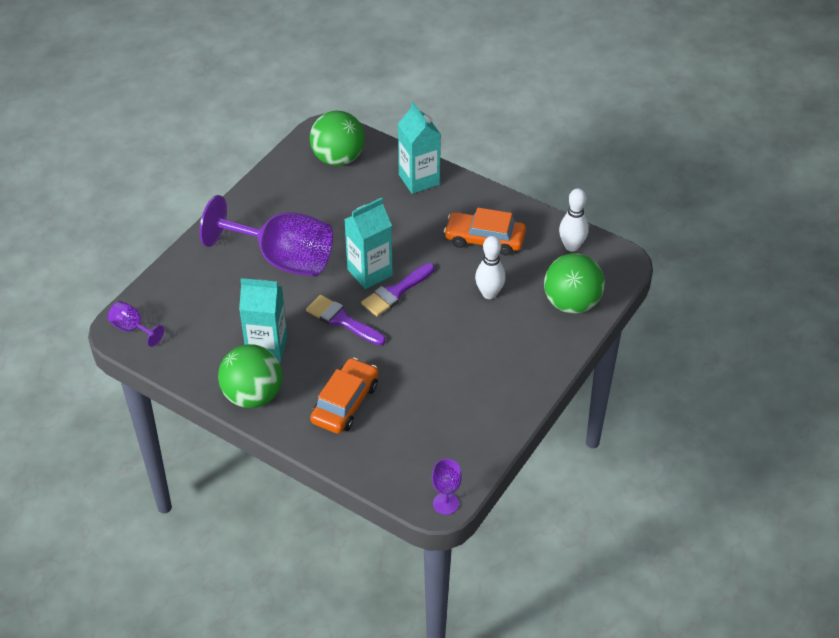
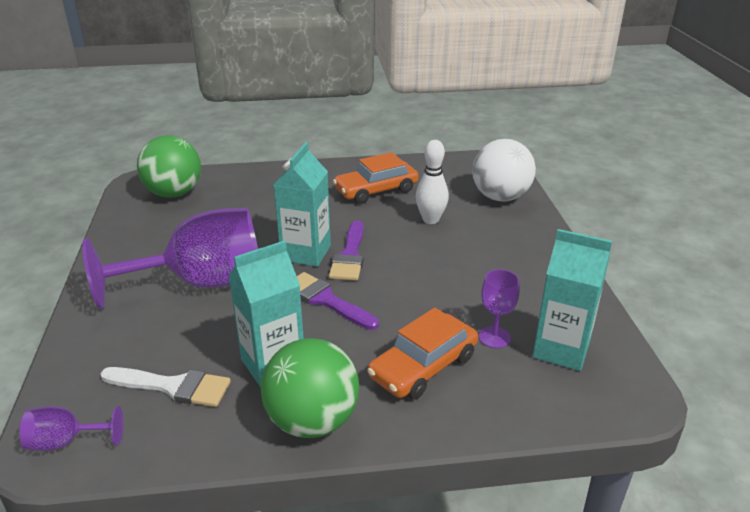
camera: 40 degrees left, 15 degrees down
(205, 327) = (173, 386): none -> white brush
(342, 320) = (326, 300): purple brush -> purple brush turned 45 degrees clockwise
(345, 403) = (423, 366): orange car -> orange car turned 120 degrees counterclockwise
(419, 179) = (269, 179): turquoise carton -> turquoise carton (561, 349)
(446, 503) = (643, 394): purple goblet -> purple goblet (494, 337)
(571, 246) = (447, 167): white bowling pin -> none
(571, 303) = (500, 197): green ball -> white ball

